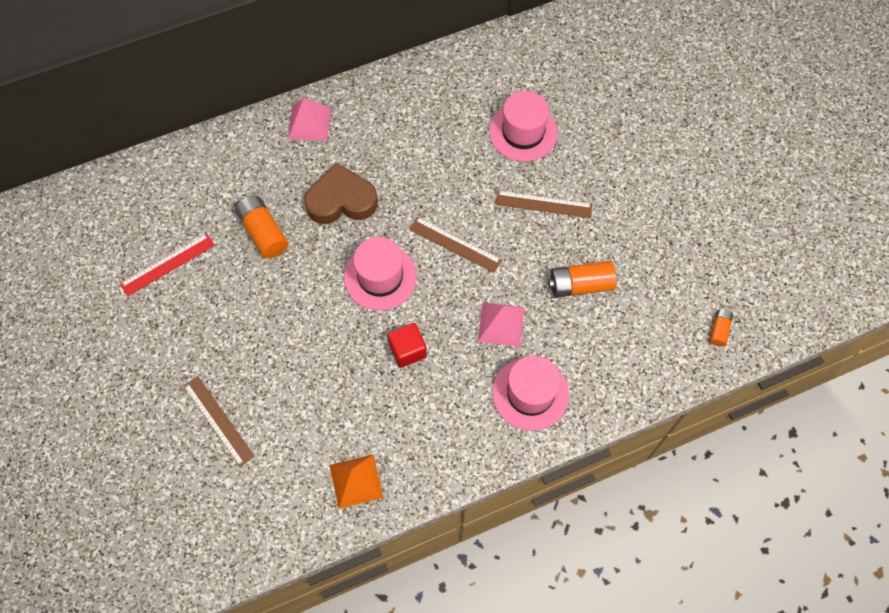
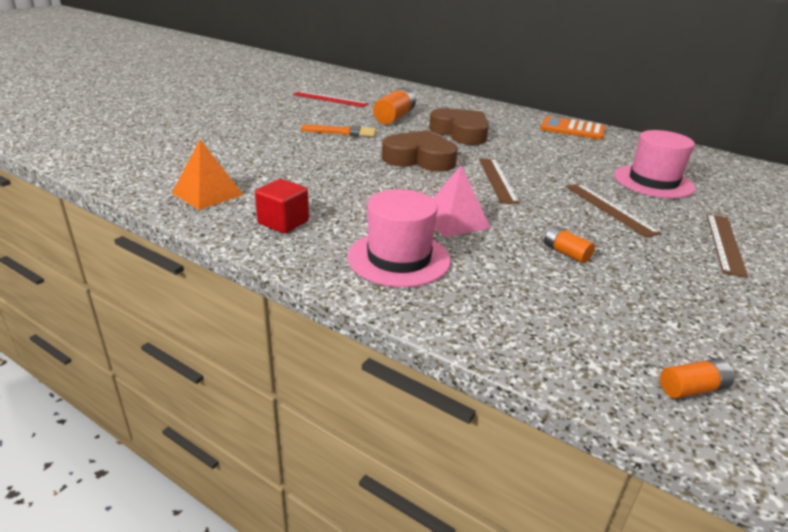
camera: 55 degrees right, 35 degrees down
(218, 420) = (221, 134): brown ruler -> brown ruler (725, 243)
(278, 305) = (343, 132): none -> orange brush
(309, 123) = (500, 112): pink pyramid -> none
(380, 277) = (419, 159): pink hat -> brown heart
(391, 96) = (572, 129): none -> orange calculator
(407, 350) = (366, 185): red cube -> red cube (283, 222)
(580, 285) = (566, 253): orange battery -> orange battery, size x0.55

